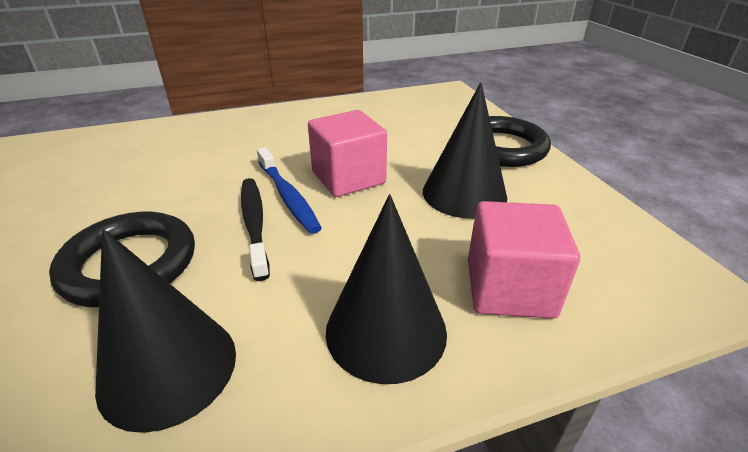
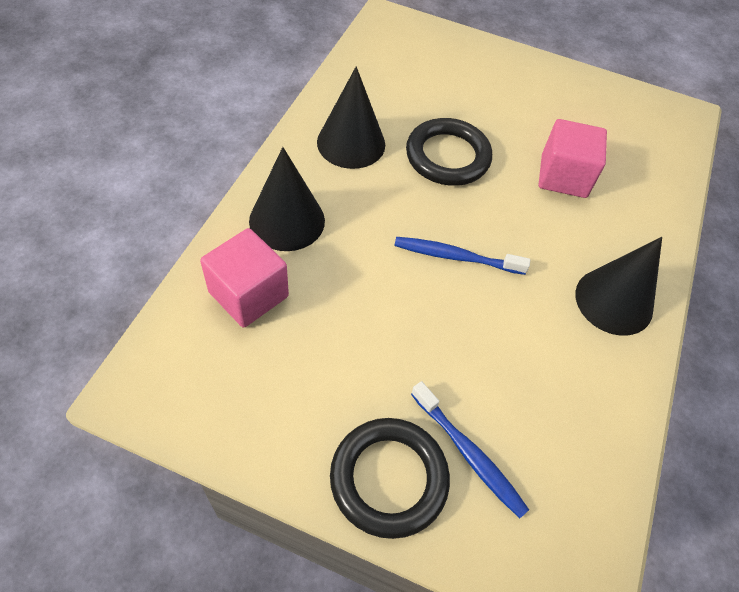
camera: 125 degrees right, 20 degrees up
(254, 224) = (437, 222): black toothbrush -> none
(348, 178) = (449, 309): pink cube -> pink cube (563, 176)
(441, 132) = (469, 454): none -> blue toothbrush
(464, 193) = (352, 365): black cone -> black cone (614, 301)

